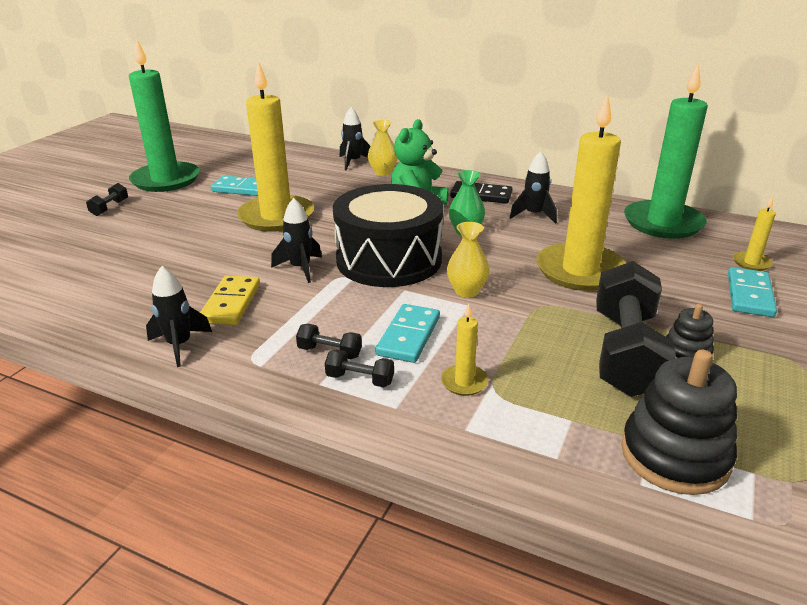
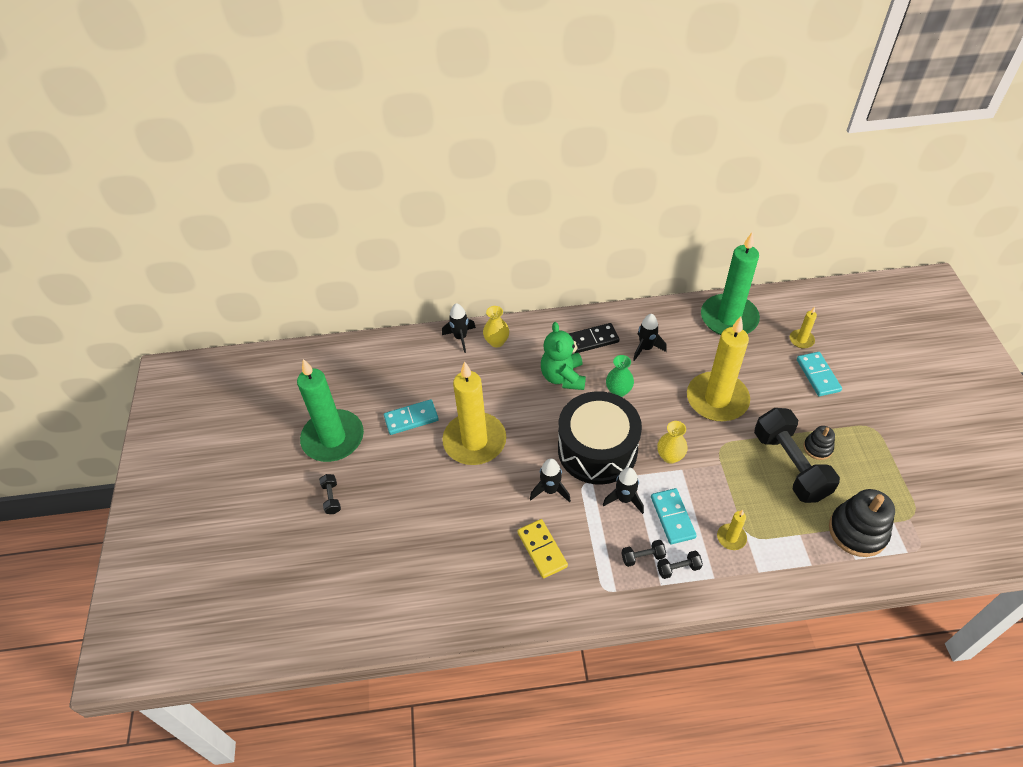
camera: 30 degrees left, 20 degrees up
(179, 345) = (552, 604): black rocket -> black rocket (624, 499)

